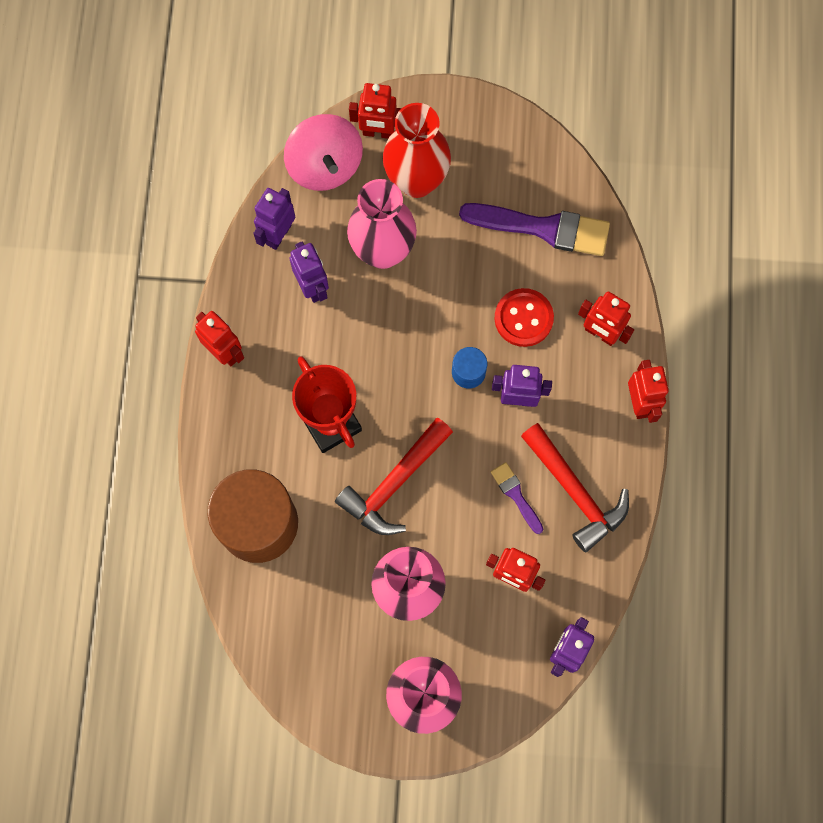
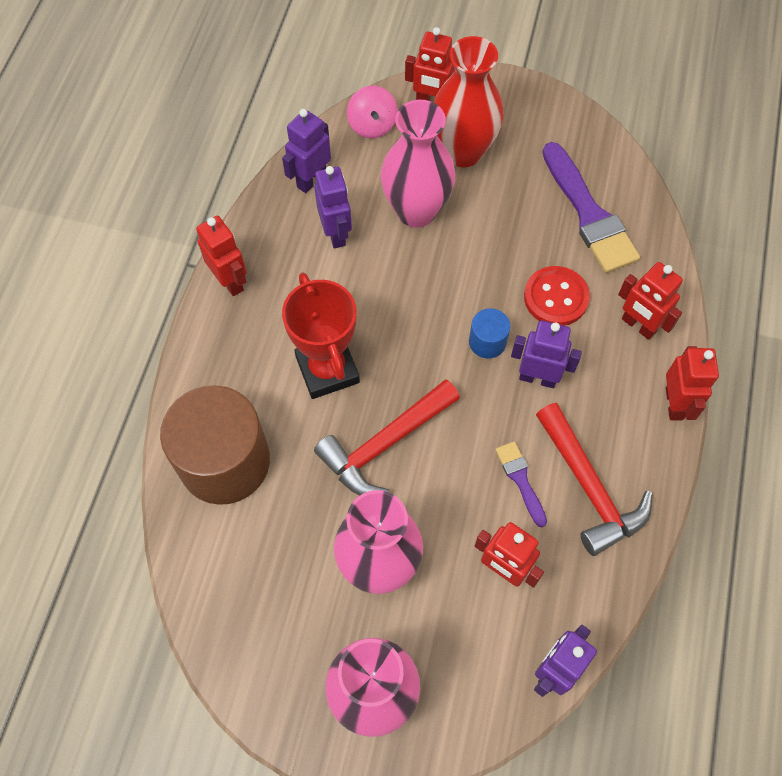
camera: 10 degrees right, 10 degrees down
(325, 166) = (372, 125): pink spinning top -> pink spinning top, size x0.62
(543, 228) = (589, 214): purple brush -> purple brush turned 45 degrees clockwise

